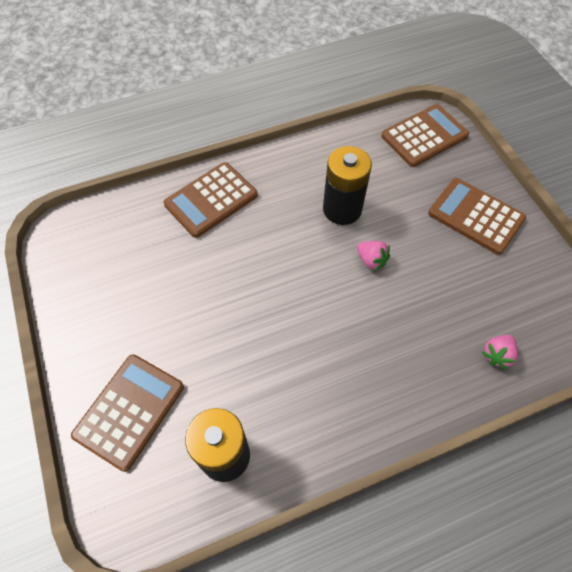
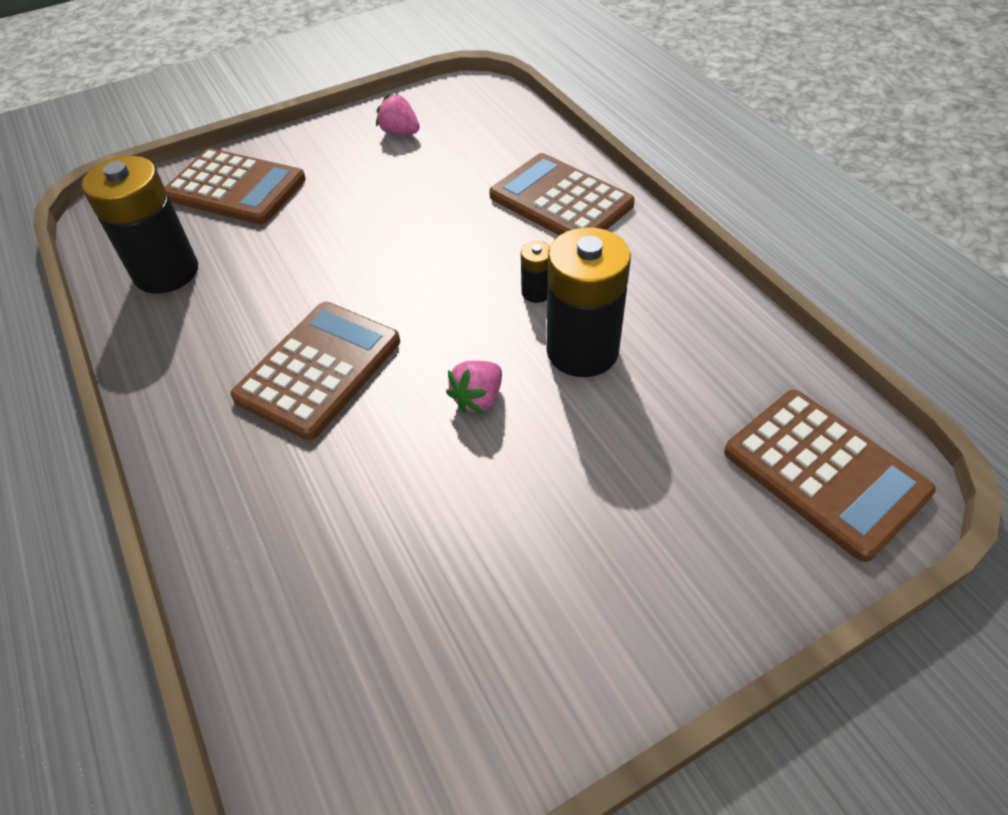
camera: 85 degrees right, 10 degrees down
(293, 223) = (536, 292): none -> black battery
(475, 216) = (620, 574): brown calculator -> brown calculator (319, 369)
(497, 355) = (286, 604): pink strawberry -> pink strawberry (400, 132)

